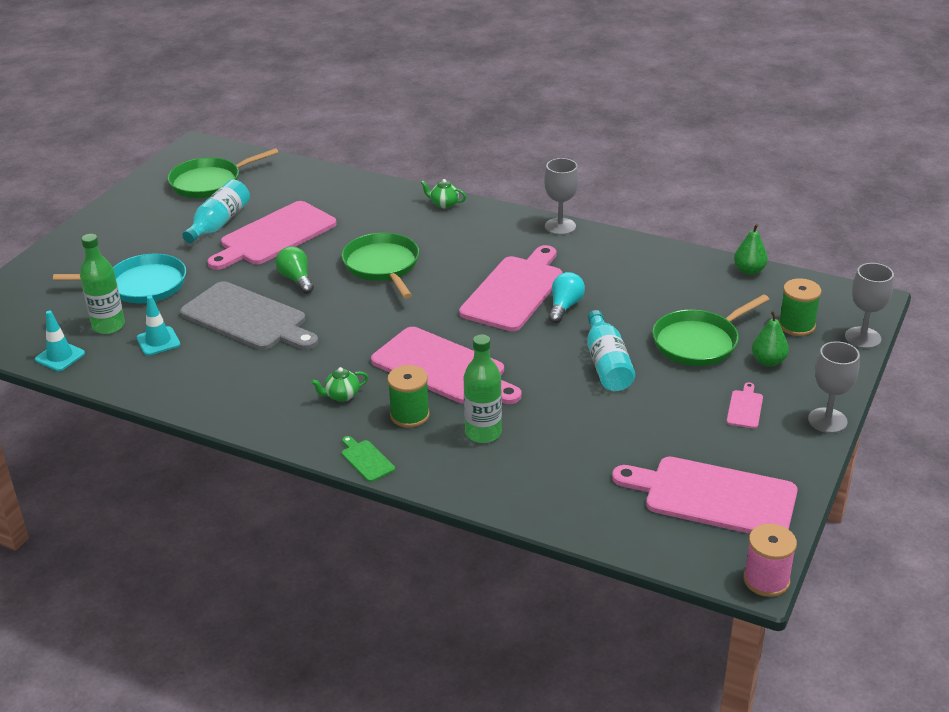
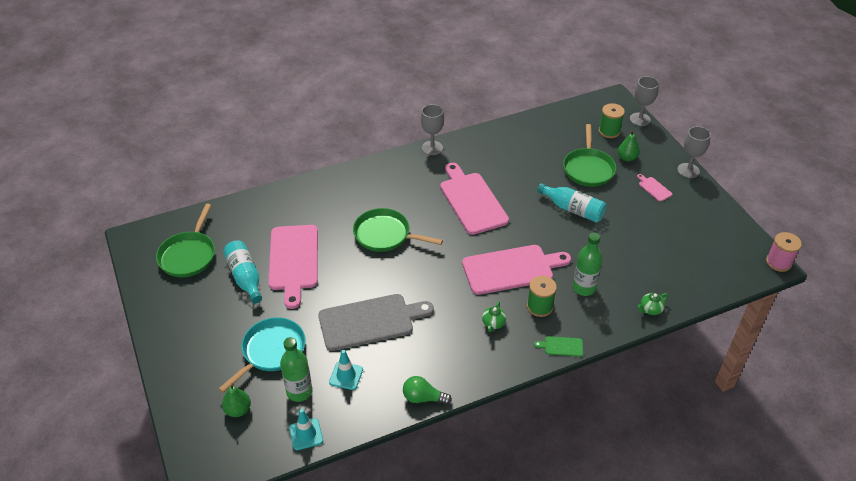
camera: 50 degrees left, 10 degrees up
(296, 279) = (354, 277): green light bulb -> green light bulb (423, 398)
(444, 204) = (353, 174): green teapot -> green teapot (650, 310)
(565, 306) = (507, 192): turquoise light bulb -> none
(713, 497) = (708, 241): pink cutting board -> none
(749, 270) = (549, 115): green pear -> green pear (238, 410)

